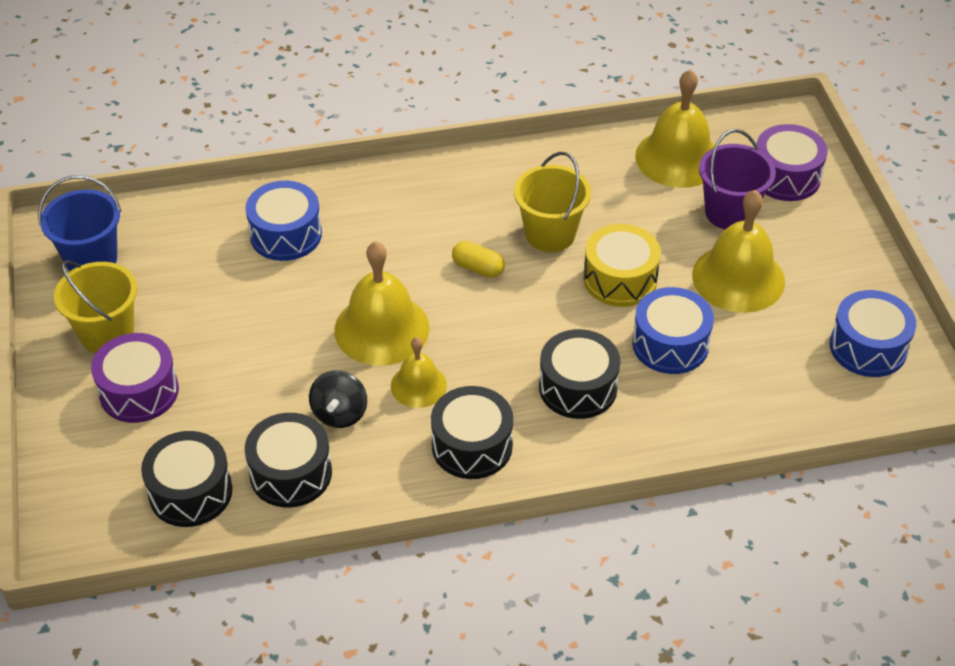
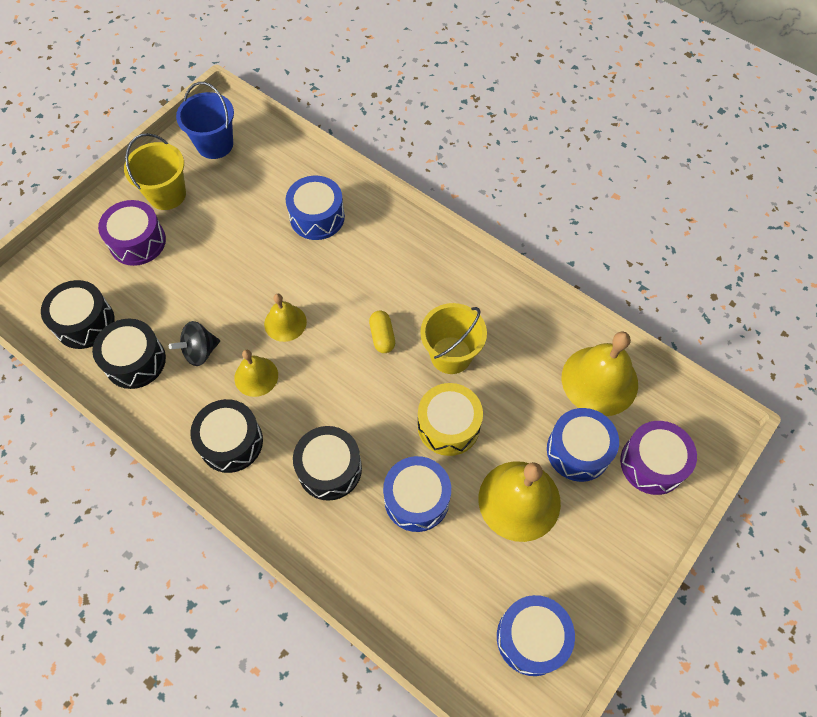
camera: 50 degrees right, 15 degrees up
(381, 329) = (285, 322): yellow bell -> yellow bell, size x0.57
(729, 212) = (578, 451): purple bucket -> blue drum

